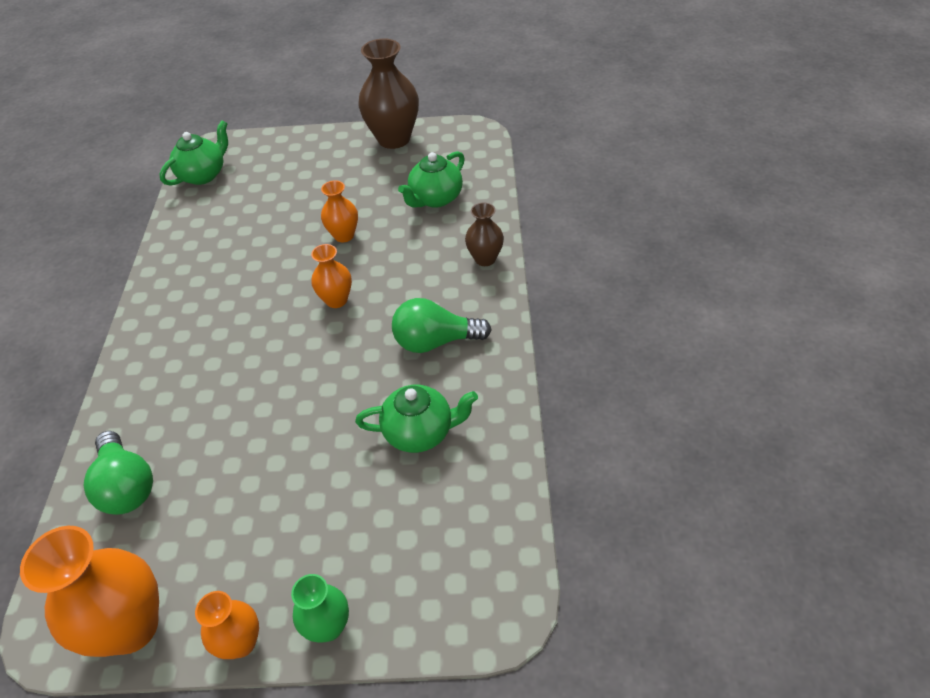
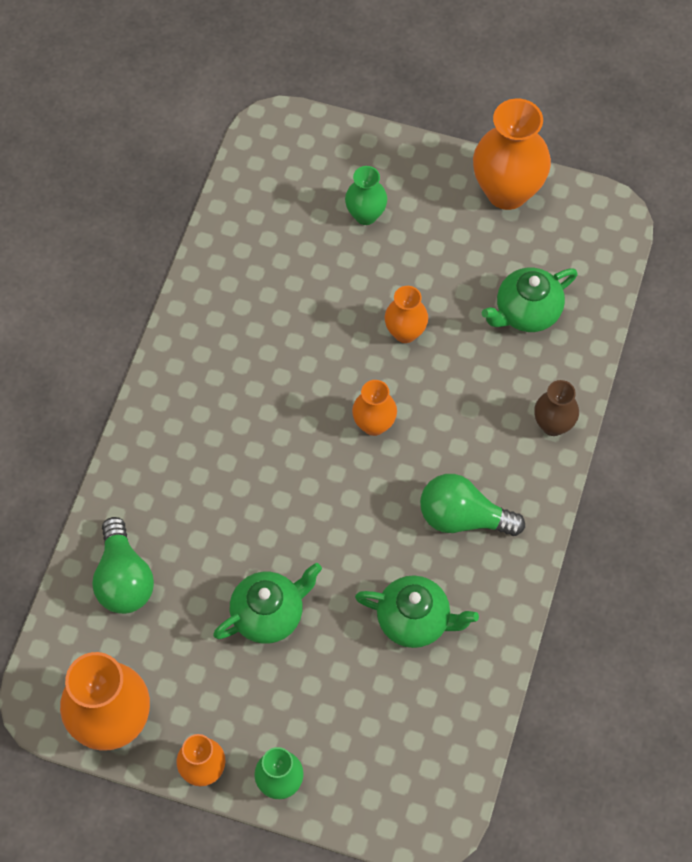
camera: 15 degrees right, 15 degrees up
(203, 175) = (262, 172): green teapot -> green teapot (269, 614)
(291, 177) = (365, 215): none -> green vase
(394, 139) = (507, 192): brown vase -> orange vase

